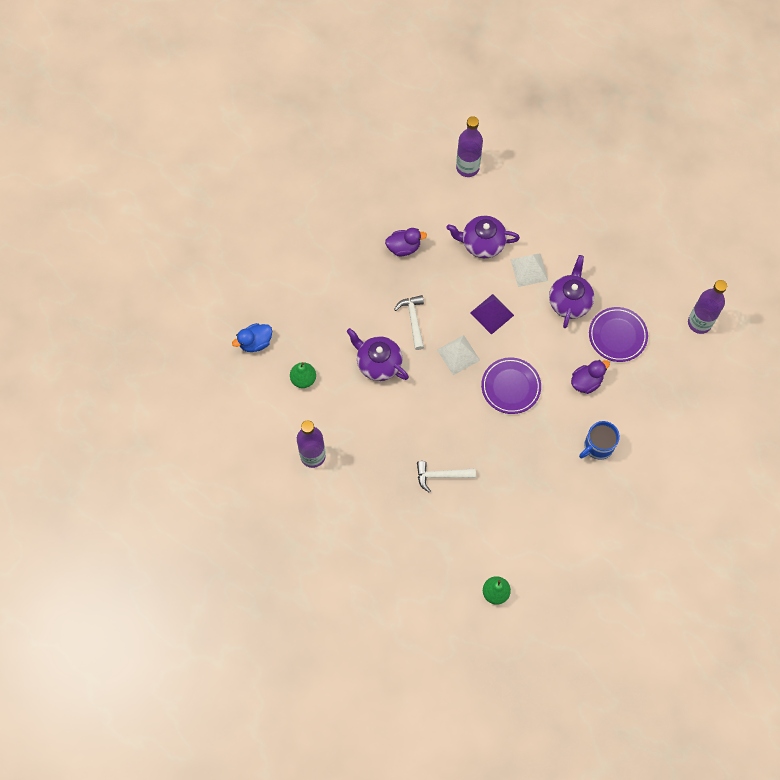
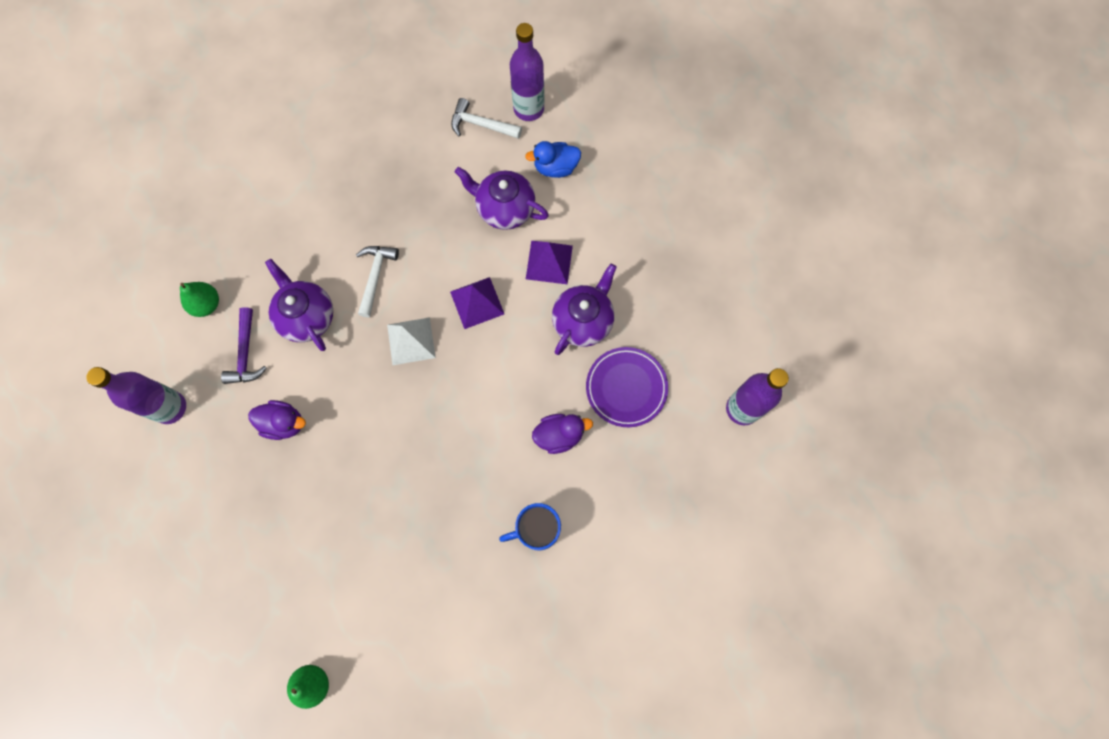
camera: 20 degrees right, 5 degrees up
(255, 342) = (172, 238): blue duck -> blue duck (555, 167)
(347, 402) = (246, 353): none -> purple hammer
(404, 247) = (406, 181): purple duck -> purple duck (284, 423)
(441, 475) = (316, 493): white hammer -> white hammer (481, 125)
(510, 387) = (458, 407): purple plate -> none
(529, 270) = (549, 262): white pyramid -> purple pyramid

